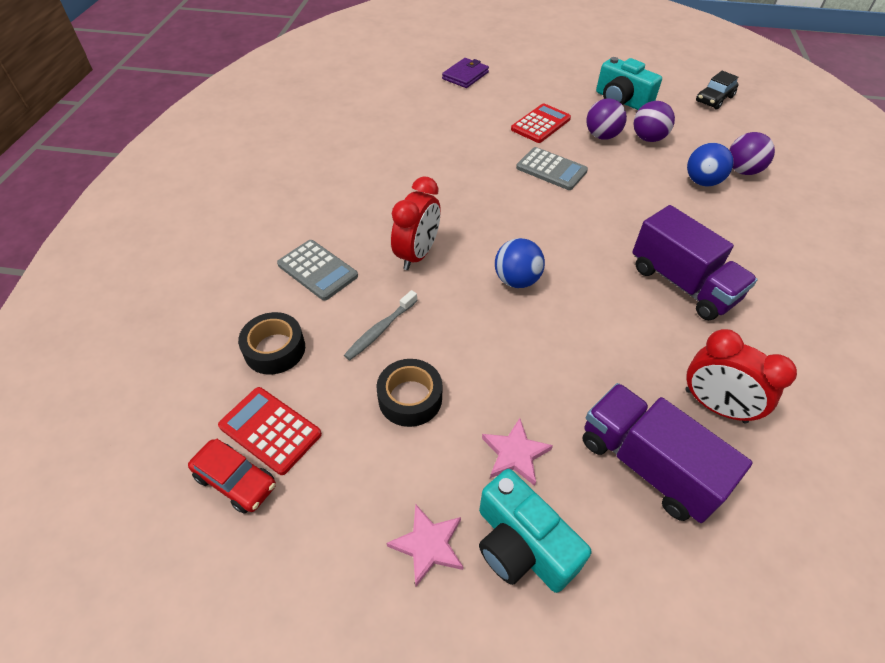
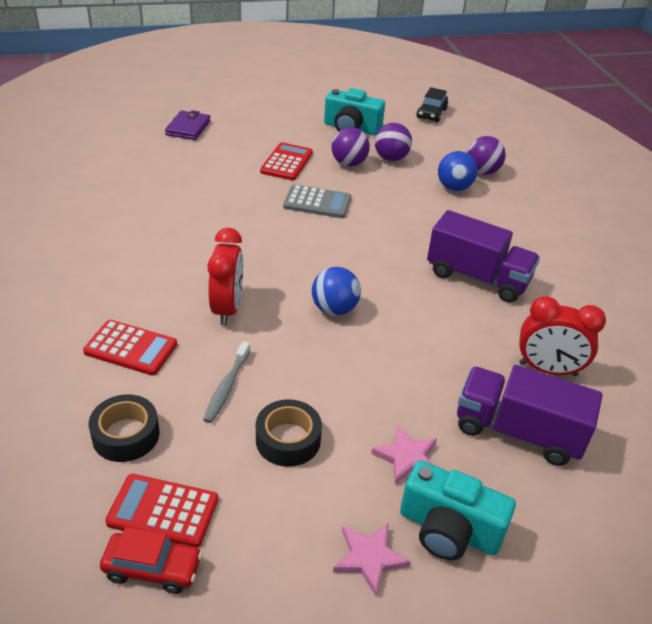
camera: 25 degrees left, 10 degrees down
(317, 270) = (131, 348): grey calculator -> red calculator

